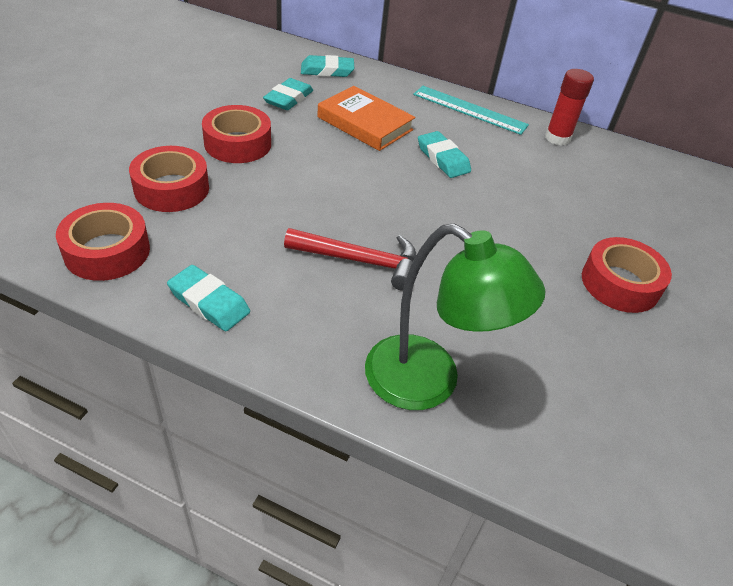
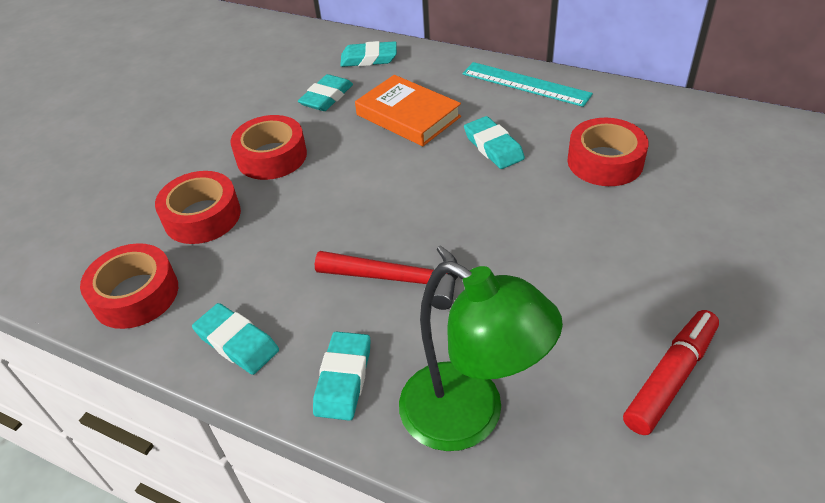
camera: 10 degrees right, 0 degrees up
(312, 342) = (343, 379): none -> turquoise eraser
(557, 138) = (626, 105): red glue stick -> none
(602, 363) = (670, 378): none -> red marker
(620, 283) = (694, 277): red tape -> red tape (605, 161)

